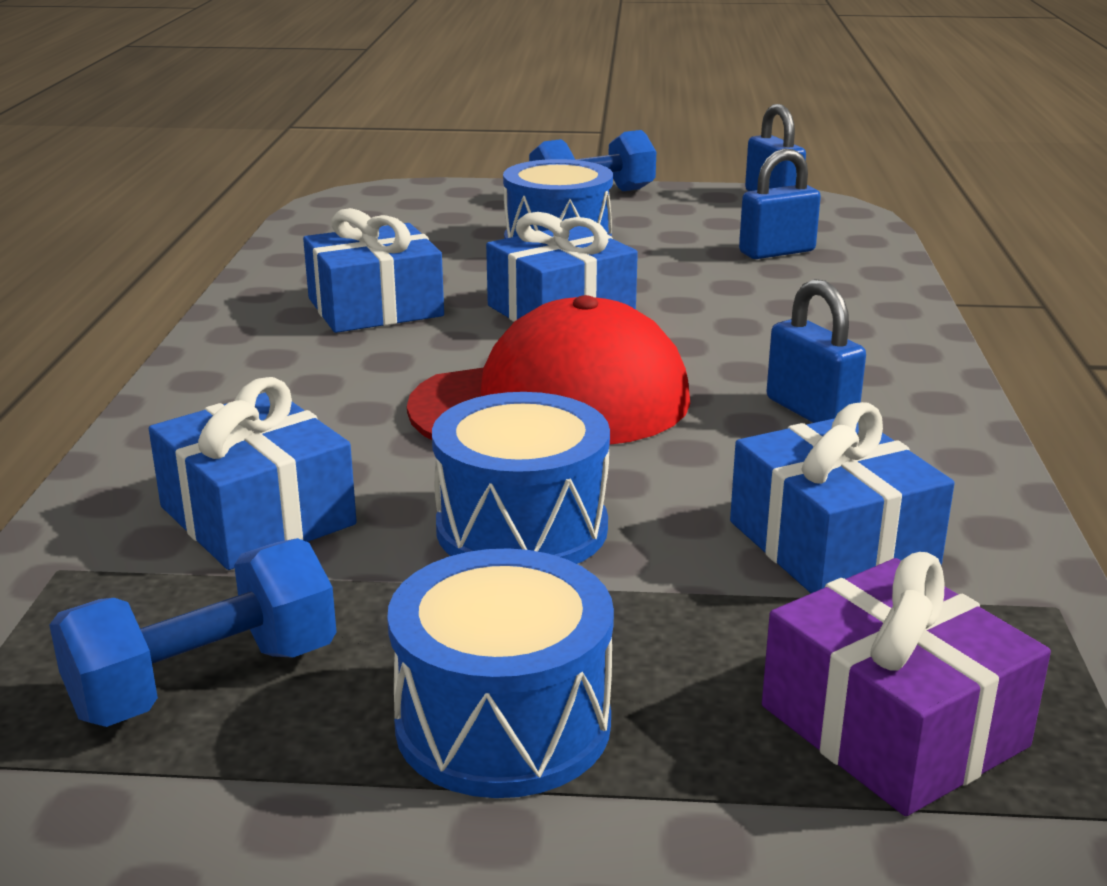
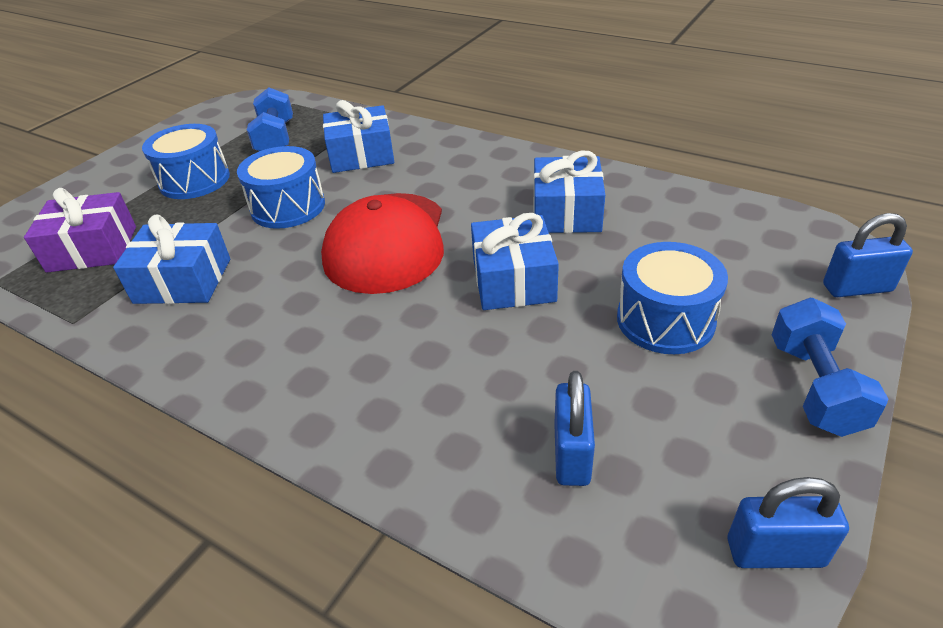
camera: 120 degrees right, 15 degrees up
(811, 411) = (288, 330): blue padlock -> blue padlock (857, 288)

